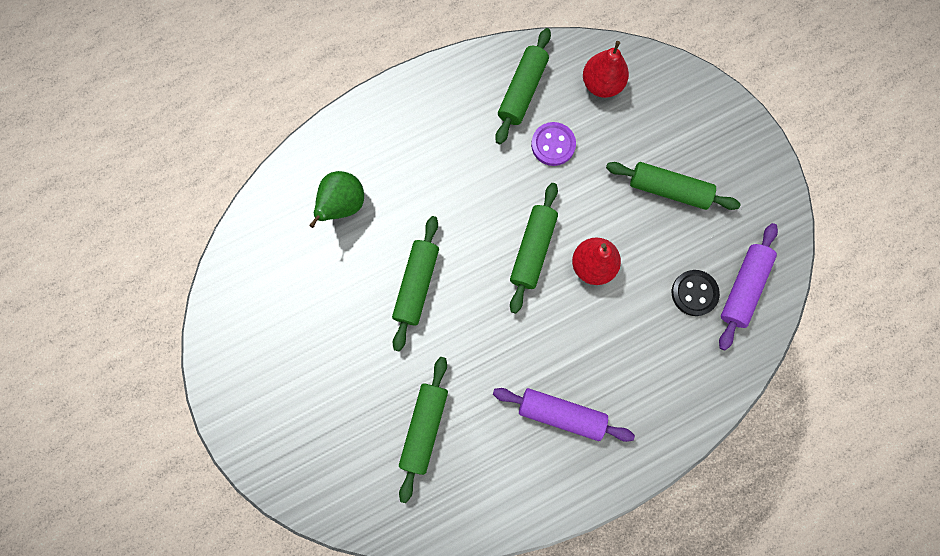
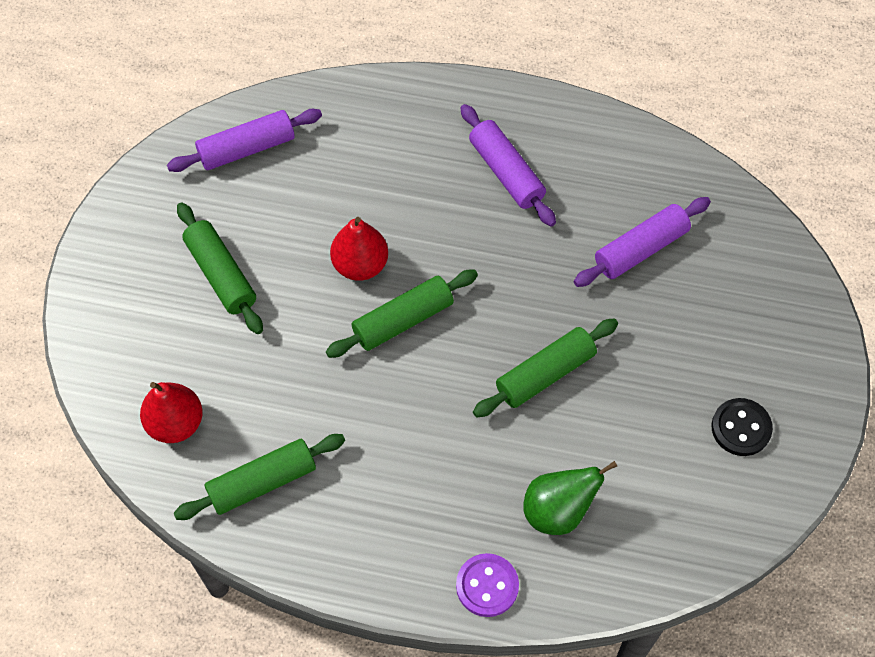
camera: 140 degrees left, 15 degrees down
(424, 428) = (641, 249): green rolling pin -> purple rolling pin
(553, 145) = (286, 402): purple button -> purple button (487, 586)
(694, 293) = (293, 176): black button -> black button (741, 428)

